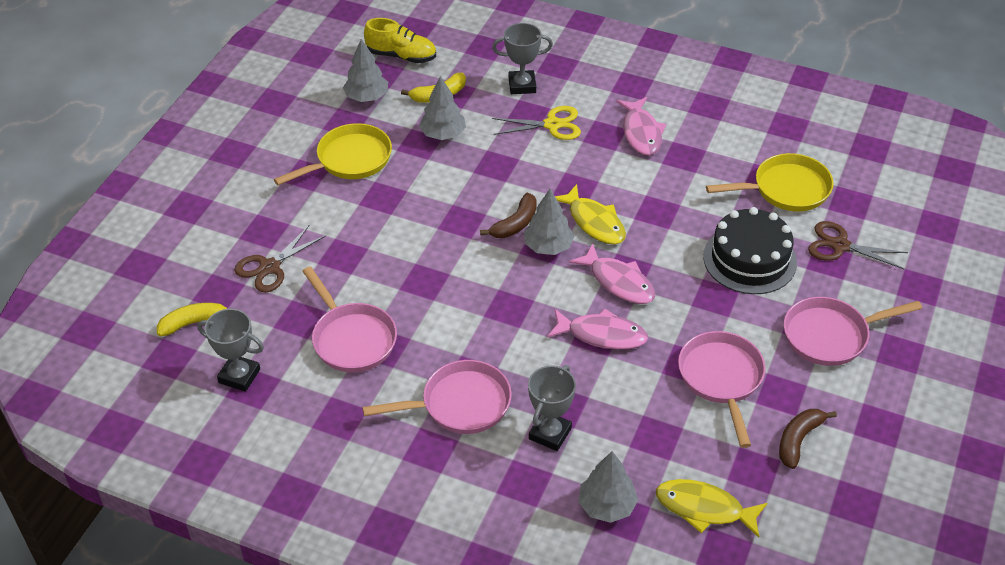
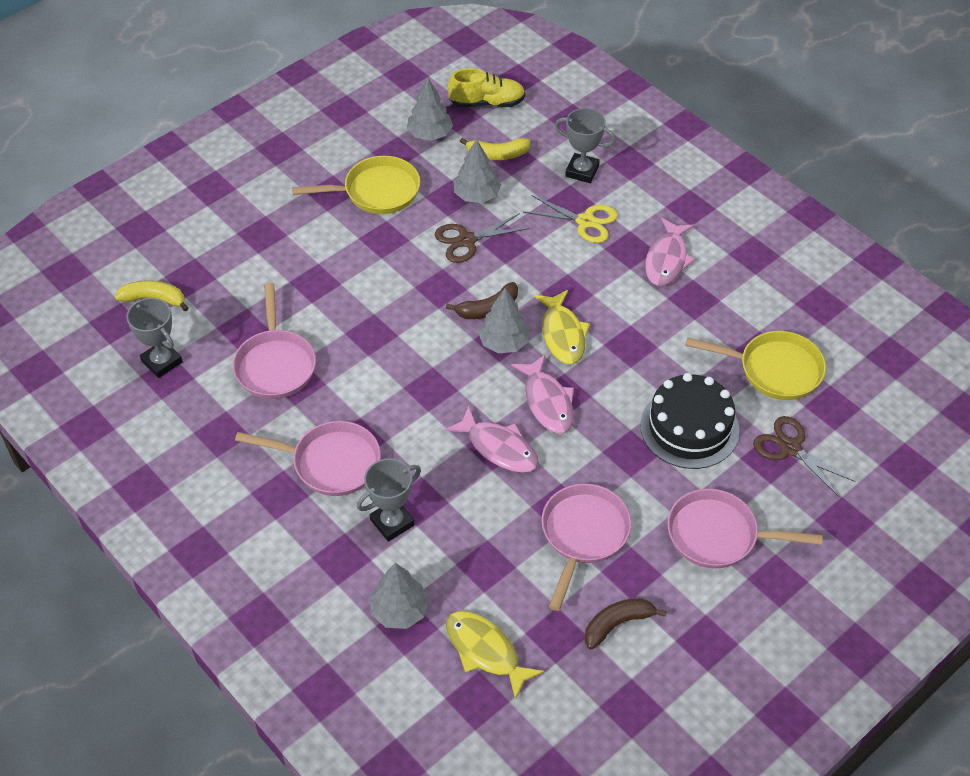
camera: 25 degrees right, 5 degrees up
(270, 267) = (246, 270): brown scissors -> brown scissors (467, 240)
(401, 56) = (487, 103): yellow shoe -> yellow shoe turned 45 degrees counterclockwise

